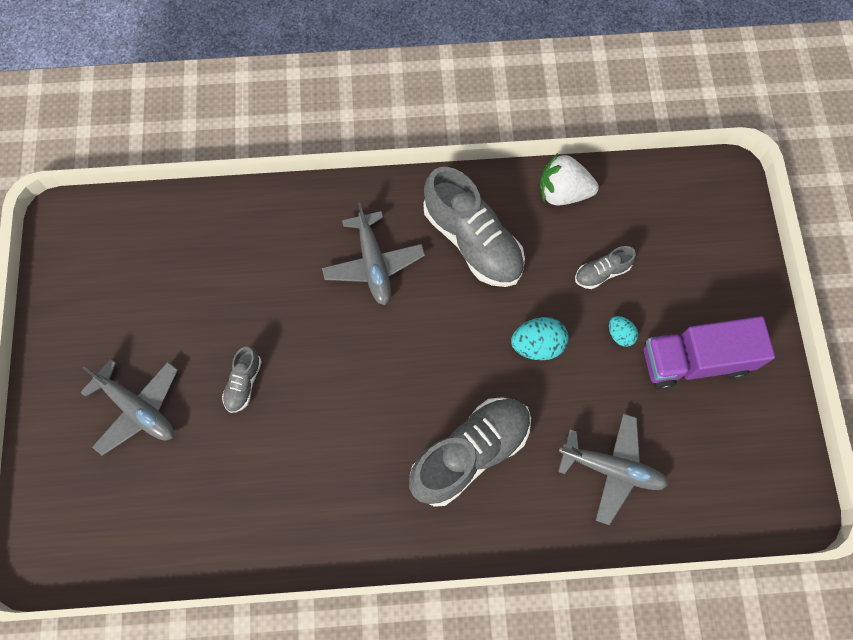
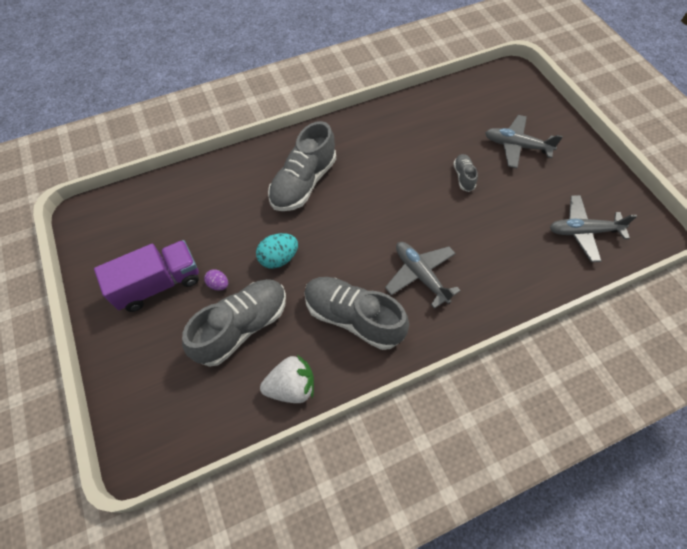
camera: 160 degrees right, 10 degrees down
(602, 272) = (242, 327): grey shoe -> grey shoe, size x2.12
(611, 469) = (209, 201): grey plane -> grey plane (583, 232)
(620, 334) = (218, 284): turquoise egg -> purple egg

